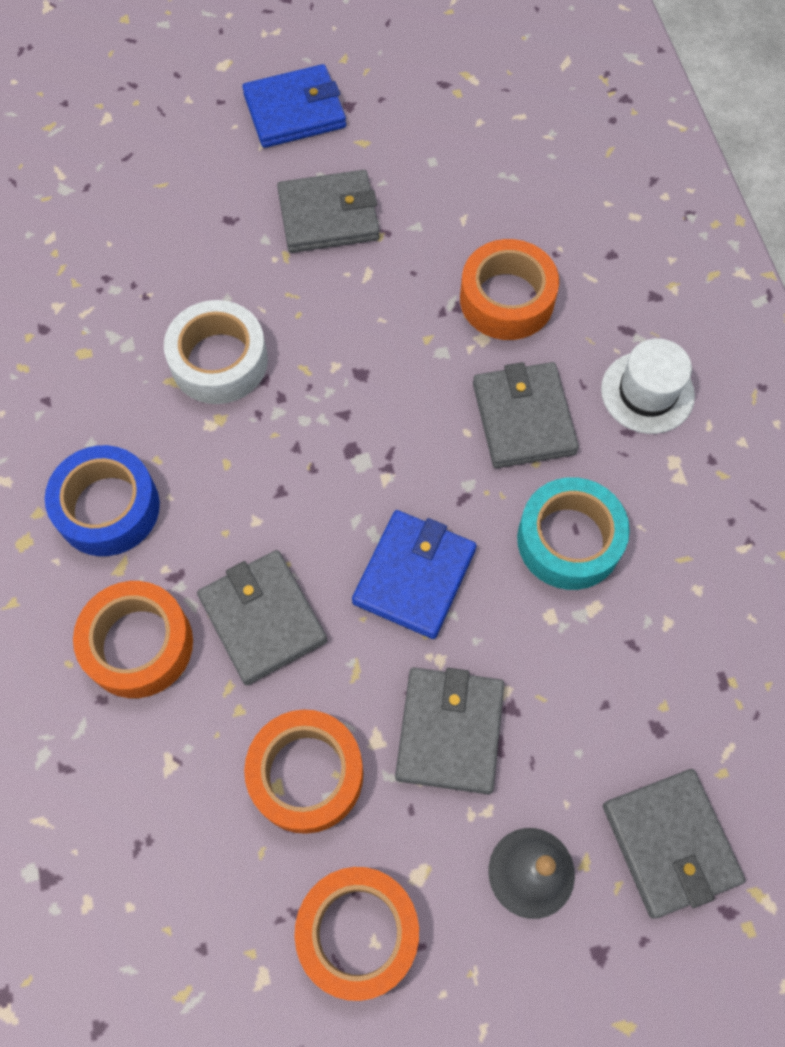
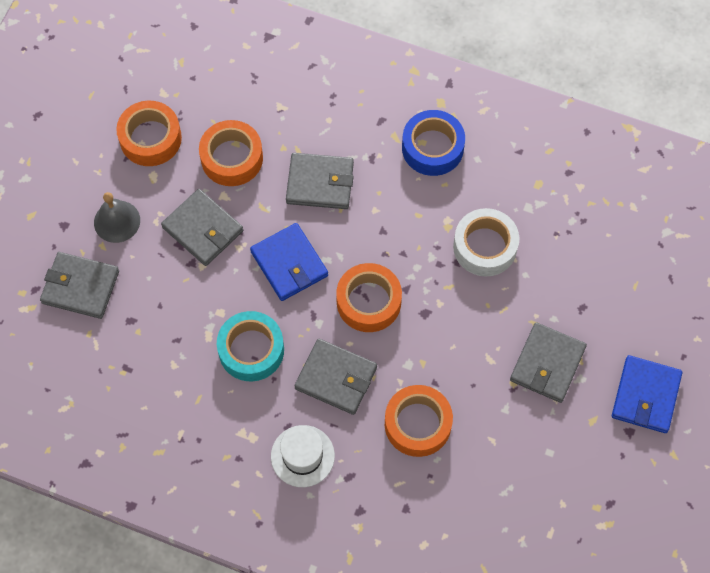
camera: 125 degrees right, 0 degrees up
(138, 644) = (348, 124): orange tape -> orange tape (368, 302)

